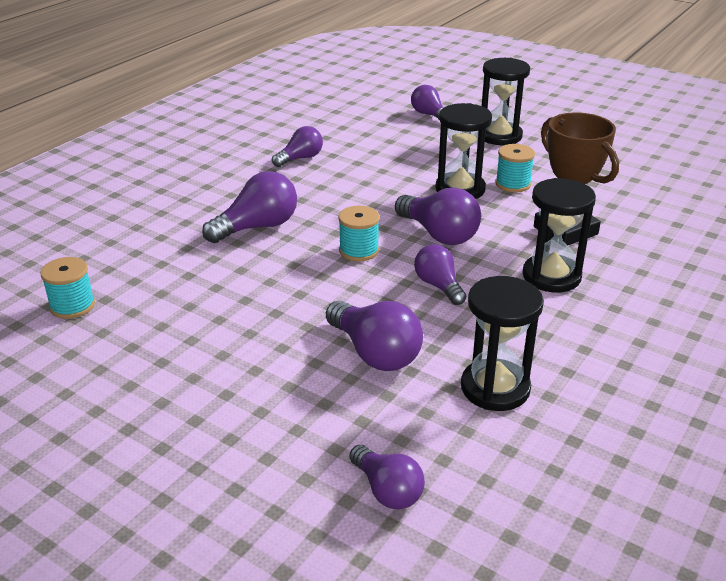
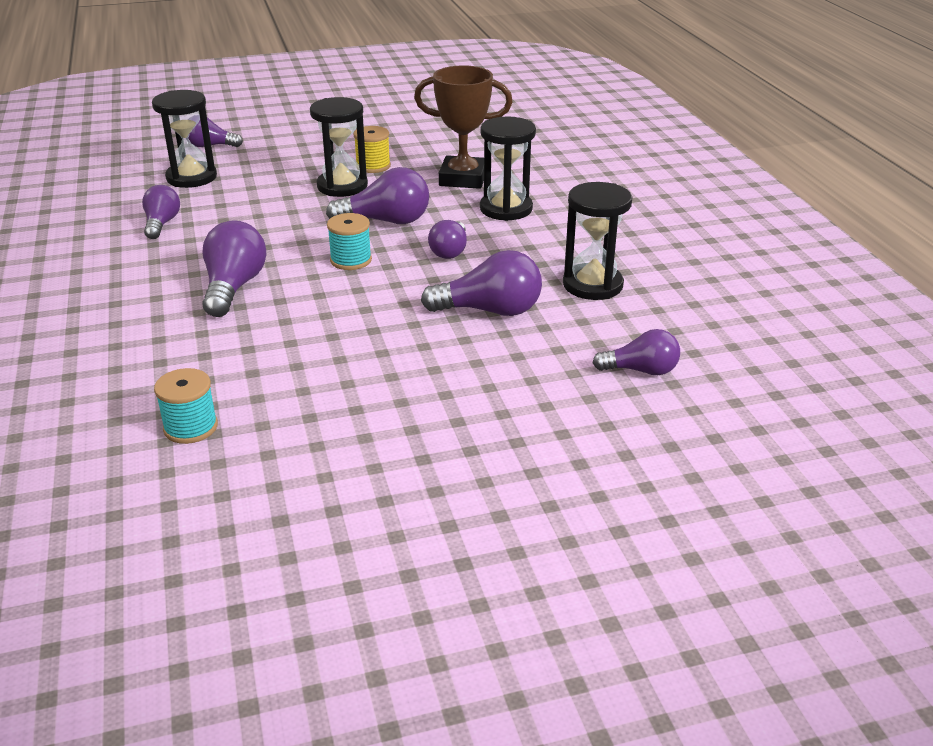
camera: 50 degrees left, 0 degrees up
(438, 286) = (450, 251): purple light bulb -> purple light bulb turned 90 degrees counterclockwise
(499, 136) = (299, 138): black hourglass -> black hourglass (191, 177)
(513, 184) = (373, 166): turquoise spool -> yellow spool

